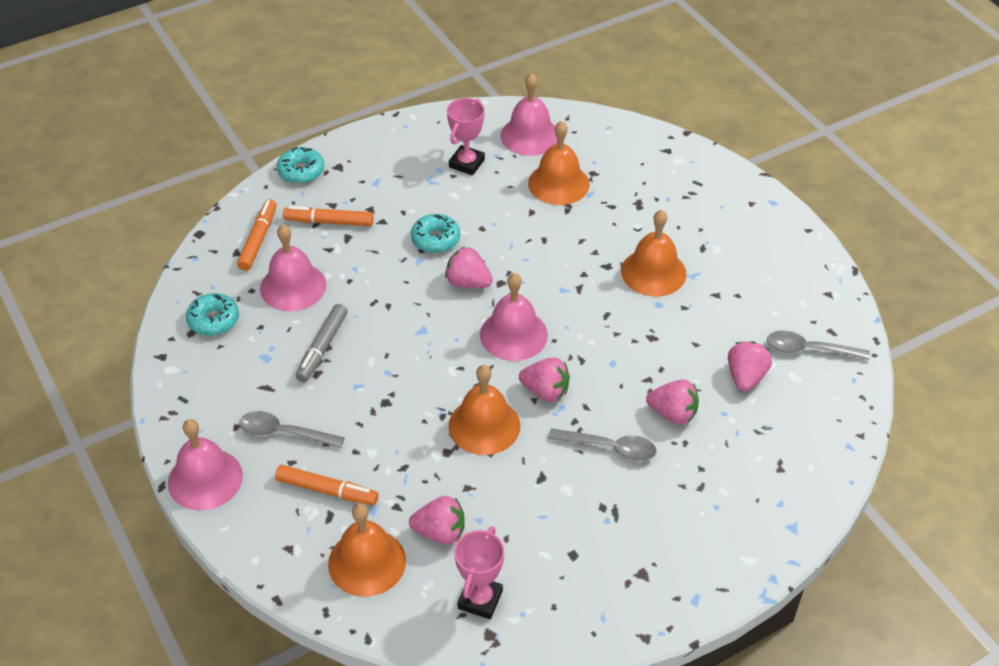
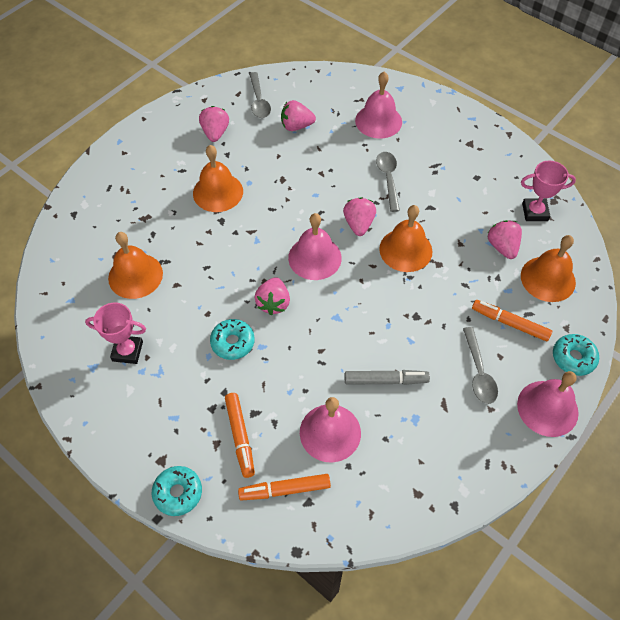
camera: 110 degrees left, 10 degrees up
(213, 320) = (396, 481): turquoise donut -> turquoise donut (573, 358)
(327, 490) = (510, 323): orange marker -> orange marker turned 60 degrees counterclockwise
(530, 135) = (76, 314): pink bell -> pink bell (378, 121)
(673, 413) = (344, 154): pink strawberry -> pink strawberry (215, 133)

